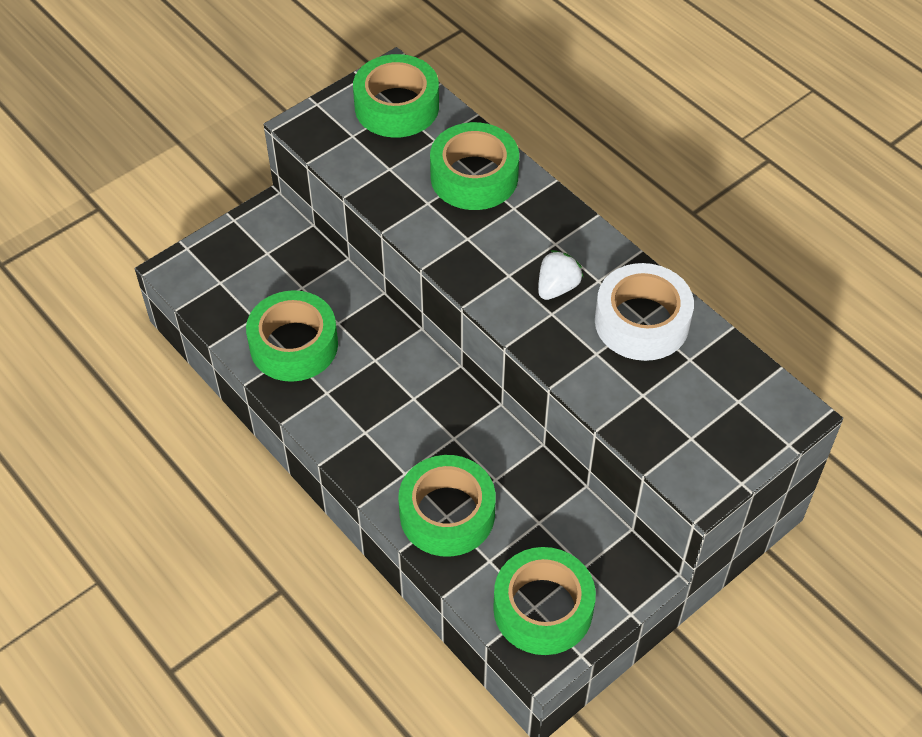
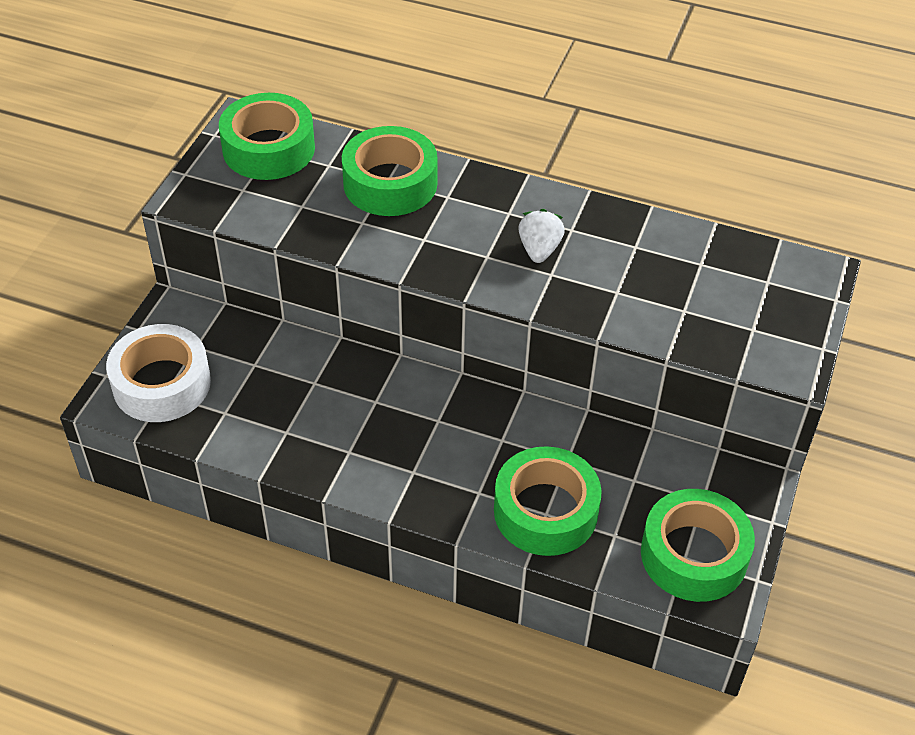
camera: 30 degrees left, 5 degrees down
(294, 345) = (284, 421): green tape -> none
(642, 322) = (636, 249): white tape -> white tape (162, 383)

